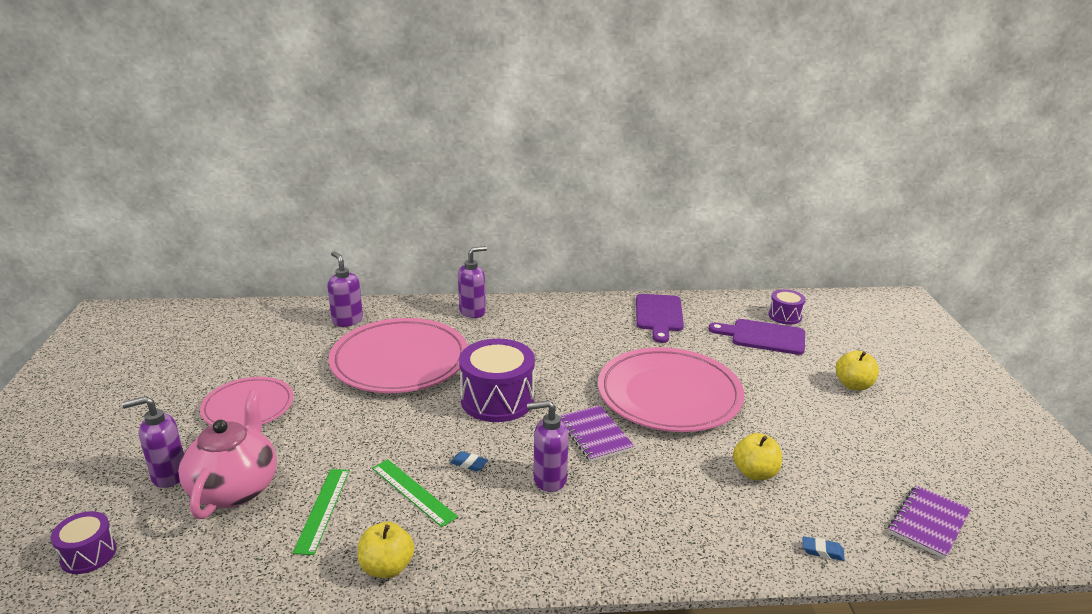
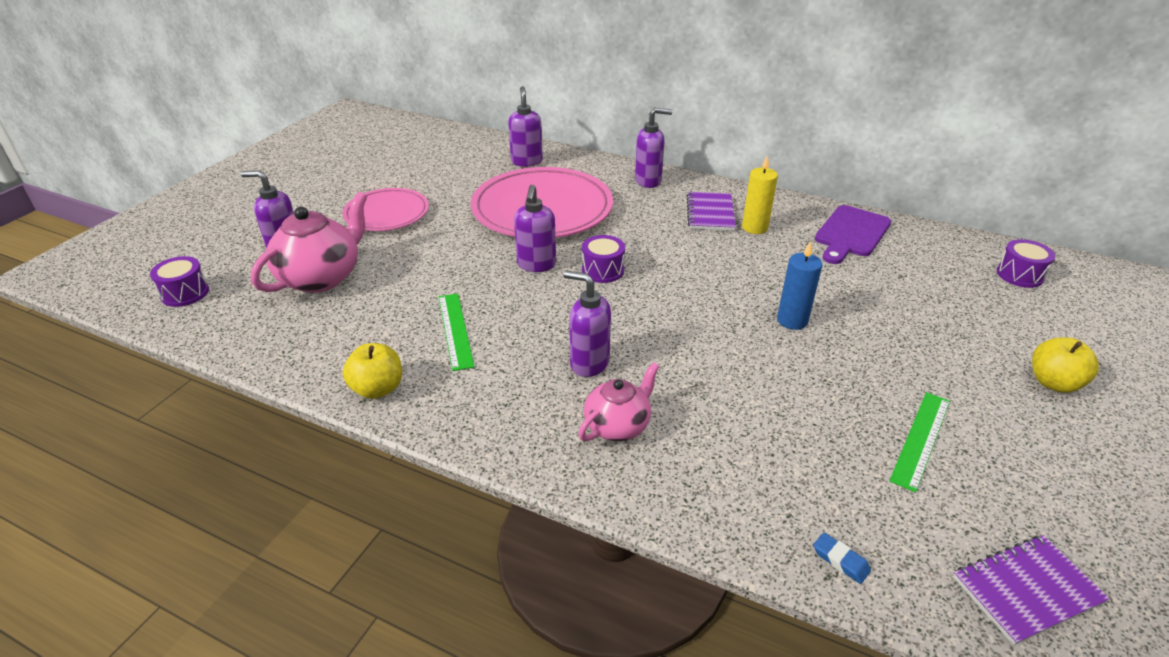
camera: 30 degrees right, 10 degrees up
(322, 509) = (370, 319): green ruler -> green ruler (920, 439)
(437, 412) = (536, 265): none -> purple soap dispenser
(469, 464) = (525, 322): blue eraser -> none
(497, 399) = (603, 270): purple drum -> purple drum, size x0.53
(587, 329) = (754, 227): none -> yellow candle
(595, 435) = (673, 335): purple notebook -> purple notebook (710, 213)
(610, 519) = (618, 425): none -> pink teapot
(669, 395) = (792, 320): pink plate -> blue candle
(755, 473) = (827, 439): yellow apple -> none
(763, 337) = (968, 291): purple cutting board -> none

